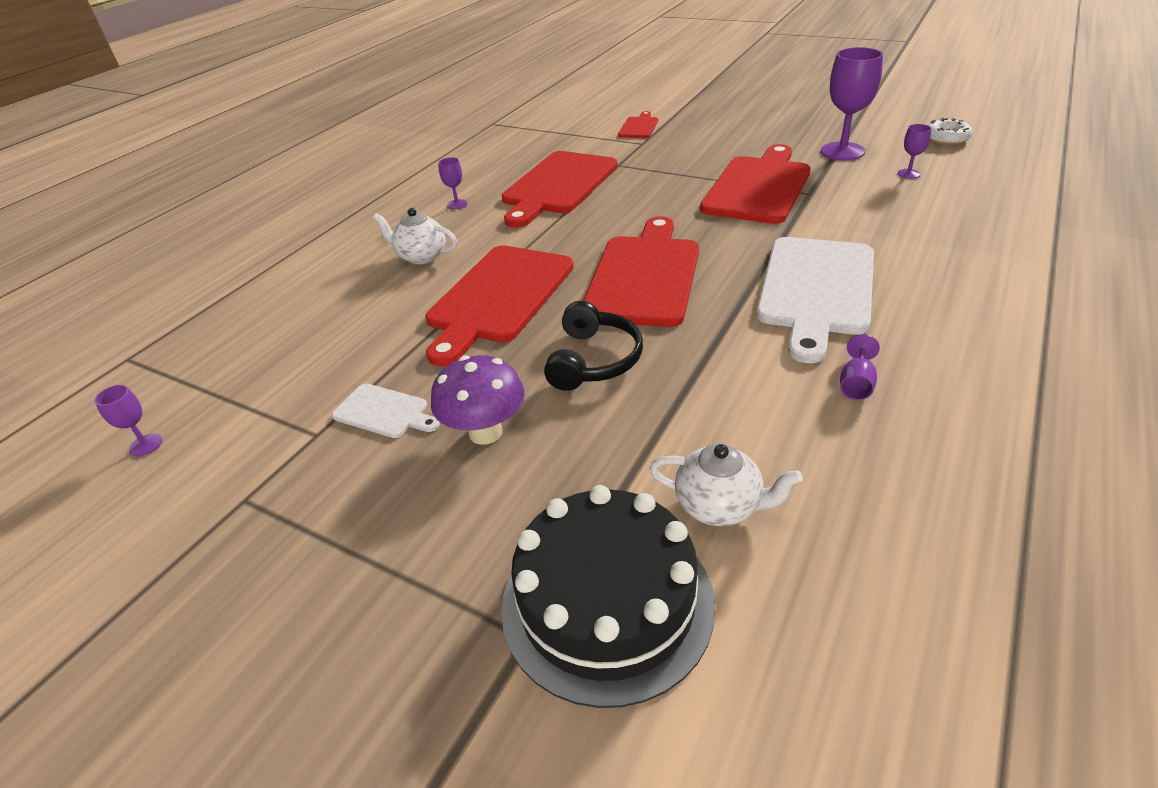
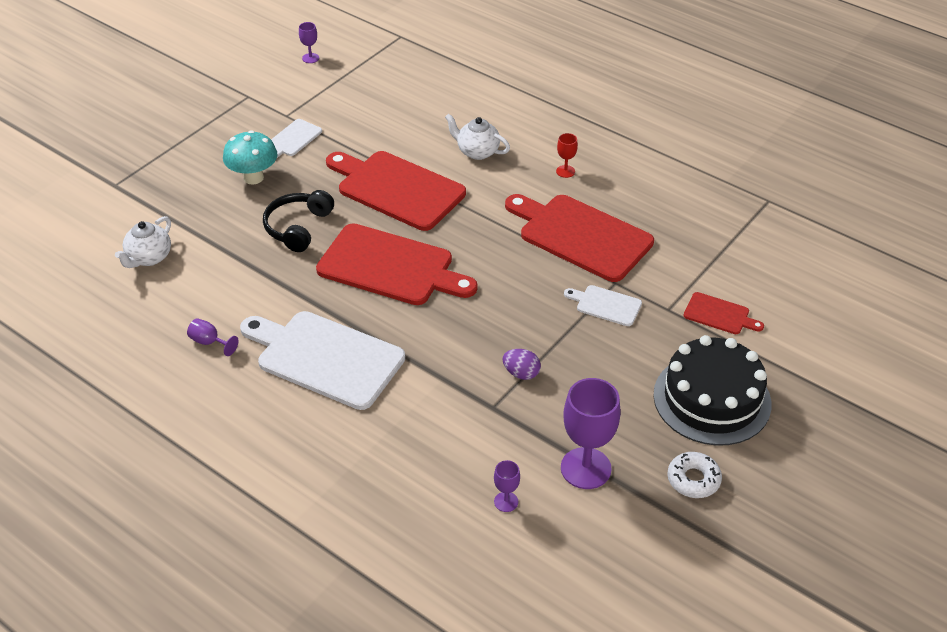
camera: 95 degrees right, 5 degrees up
(421, 256) = (477, 152): white teapot -> white teapot turned 90 degrees counterclockwise
(457, 204) = (565, 171): purple goblet -> red goblet
(485, 432) = (253, 178): purple mushroom -> turquoise mushroom
(594, 360) = (298, 227): black headphones -> black headphones turned 90 degrees clockwise
(607, 602) = (116, 210): black cake -> black cake (712, 399)
(649, 165) = (606, 305): none -> white cutting board
(758, 187) = (521, 373): red cutting board -> purple egg
(946, 138) = (589, 579): white donut -> white donut (693, 479)

